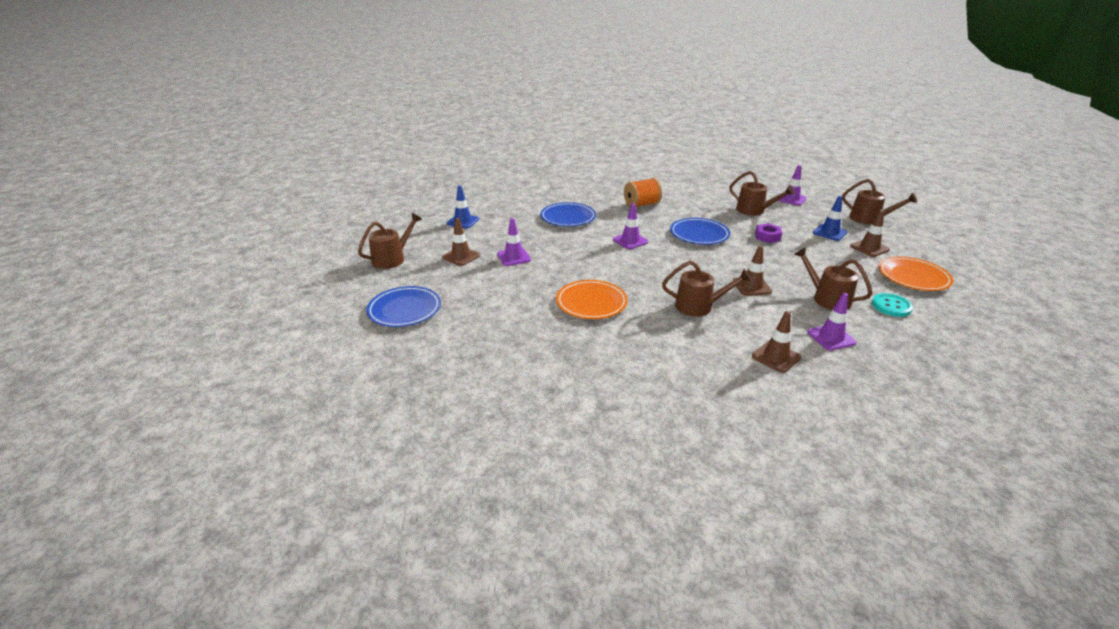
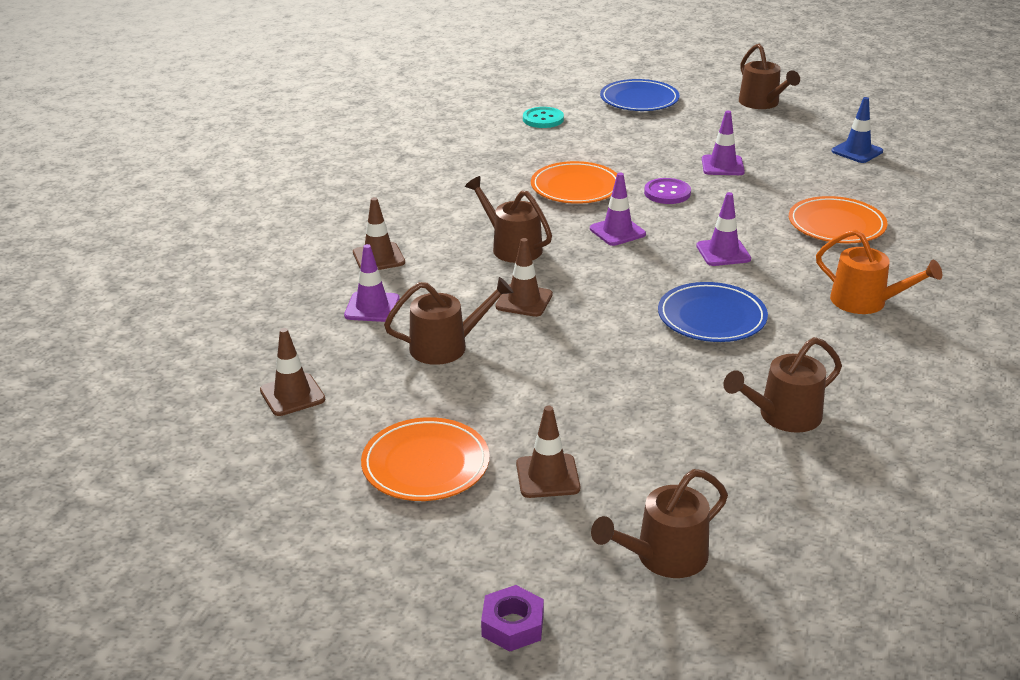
camera: 115 degrees right, 0 degrees up
(461, 256) = (744, 137): brown traffic cone -> brown traffic cone (292, 395)
(568, 217) = (836, 225): blue plate -> orange plate
(570, 268) = (667, 193): none -> purple button
(641, 204) = (865, 302): orange spool -> orange watering can
(699, 306) = (512, 247): brown watering can -> brown watering can turned 105 degrees clockwise
(767, 236) = (663, 381): purple nut -> purple nut (512, 625)
(791, 199) = (824, 497): purple traffic cone -> purple traffic cone (617, 231)
(829, 232) = (635, 462): blue traffic cone -> none
(891, 306) = (381, 391): turquoise button -> turquoise button (543, 119)

